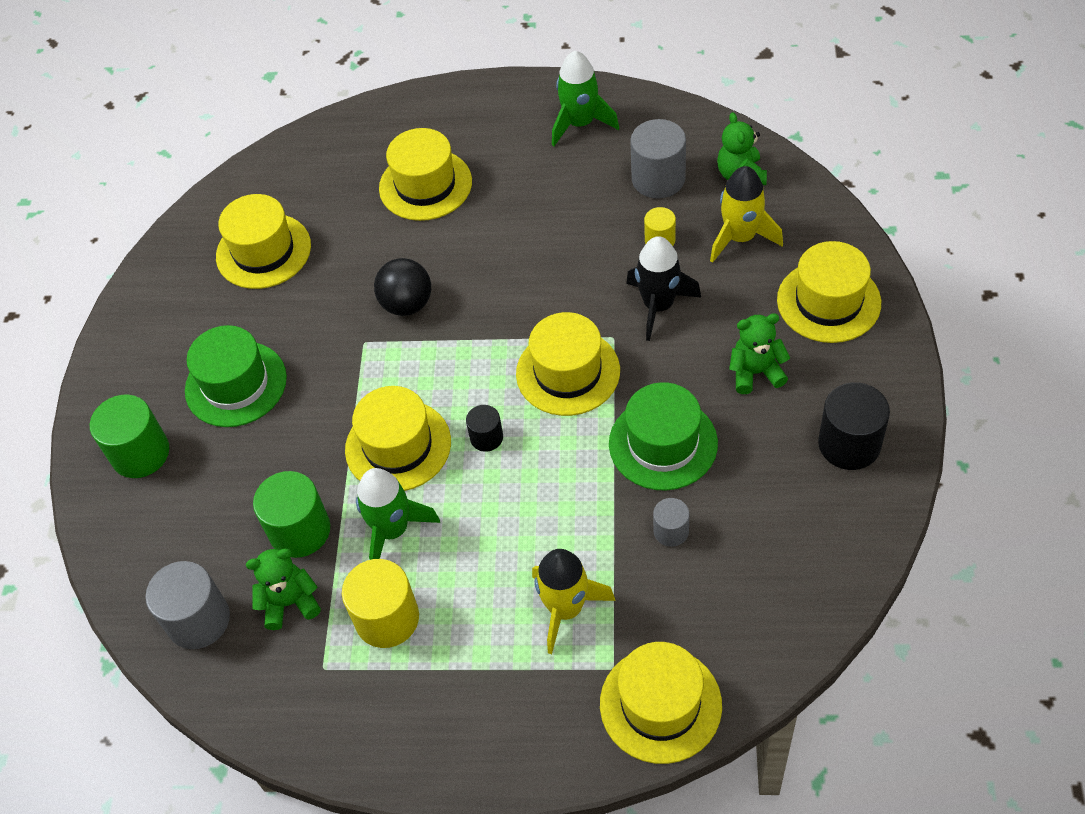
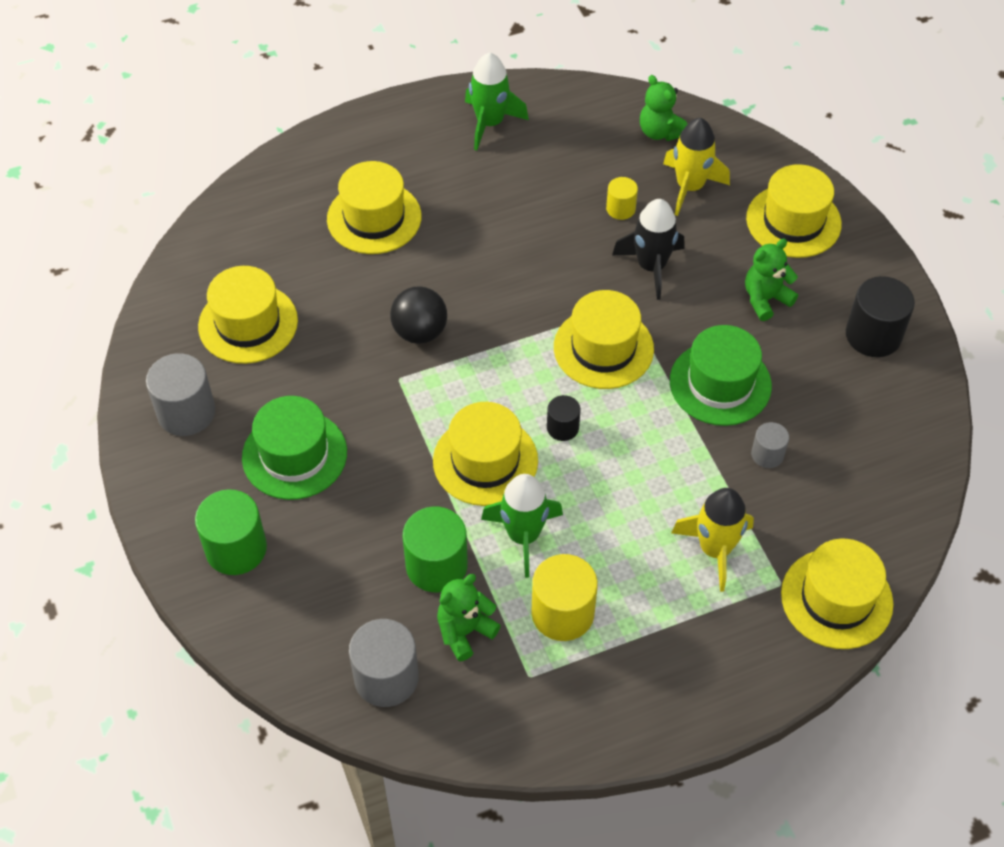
camera: 30 degrees left, 0 degrees up
(658, 179) = (589, 155): grey cylinder -> grey cylinder (186, 412)

